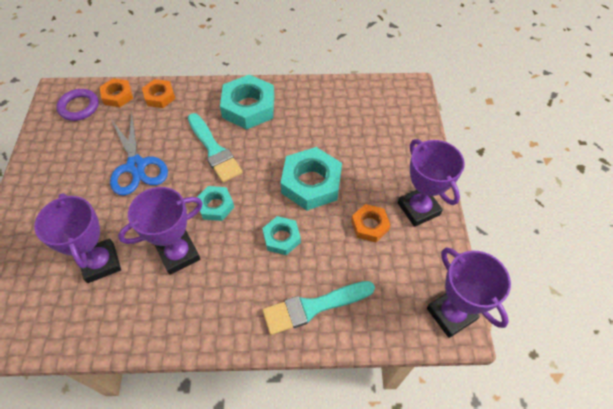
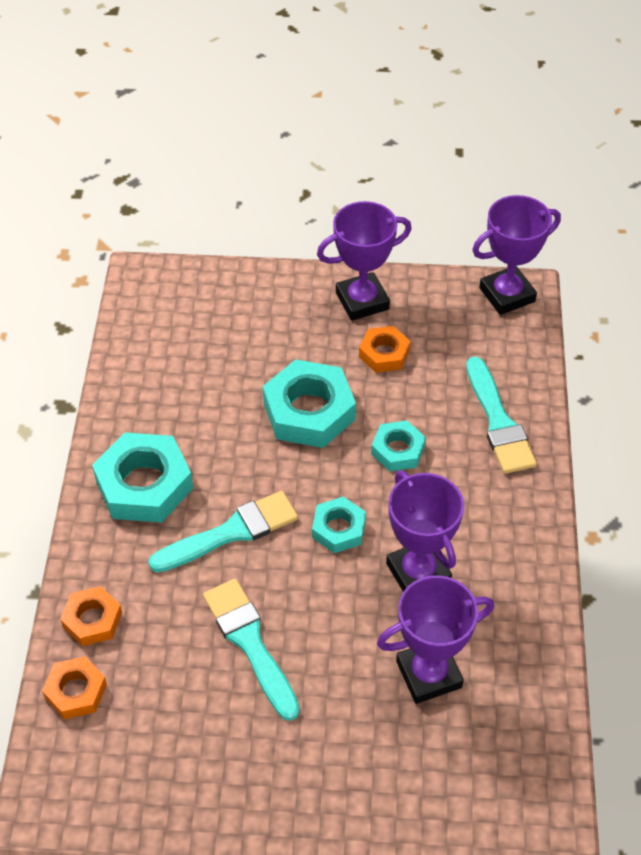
camera: 85 degrees left, 5 degrees down
(79, 107) = (93, 756): purple ring -> none
(136, 166) = (250, 643): blue scissors -> turquoise brush

